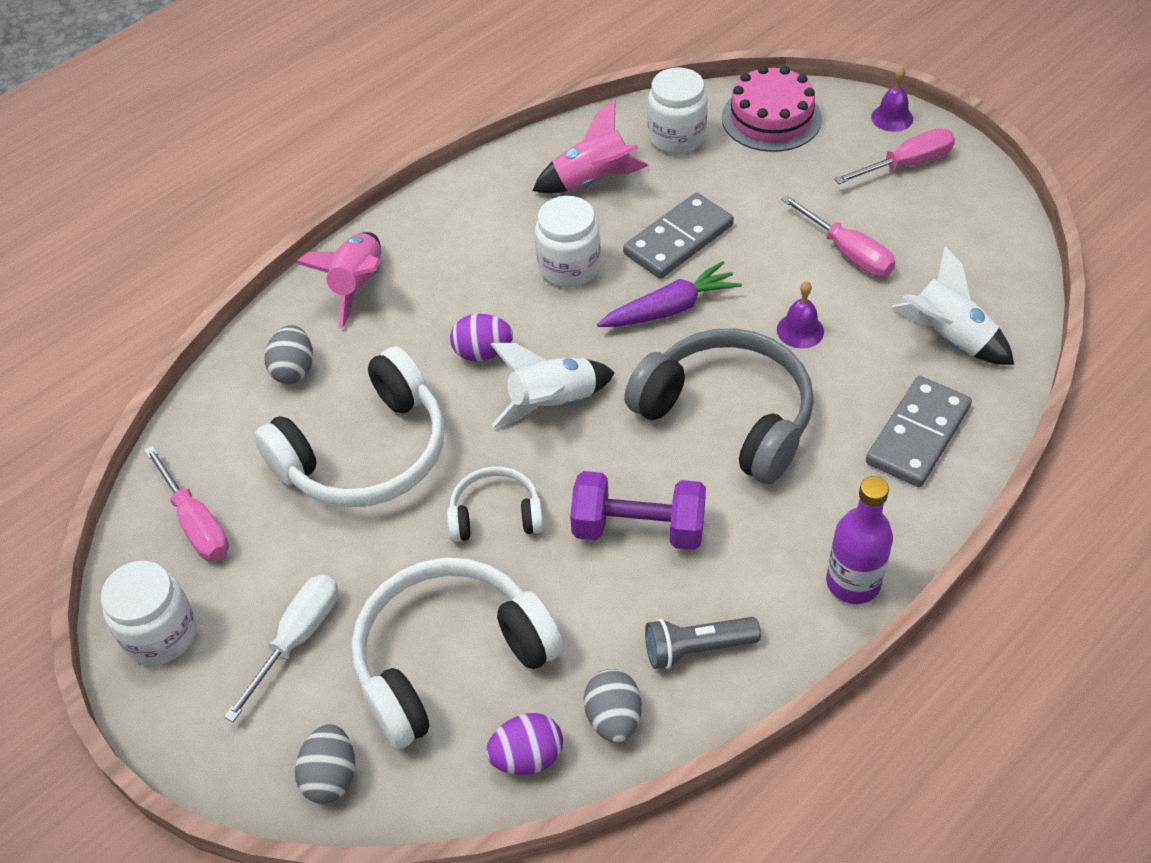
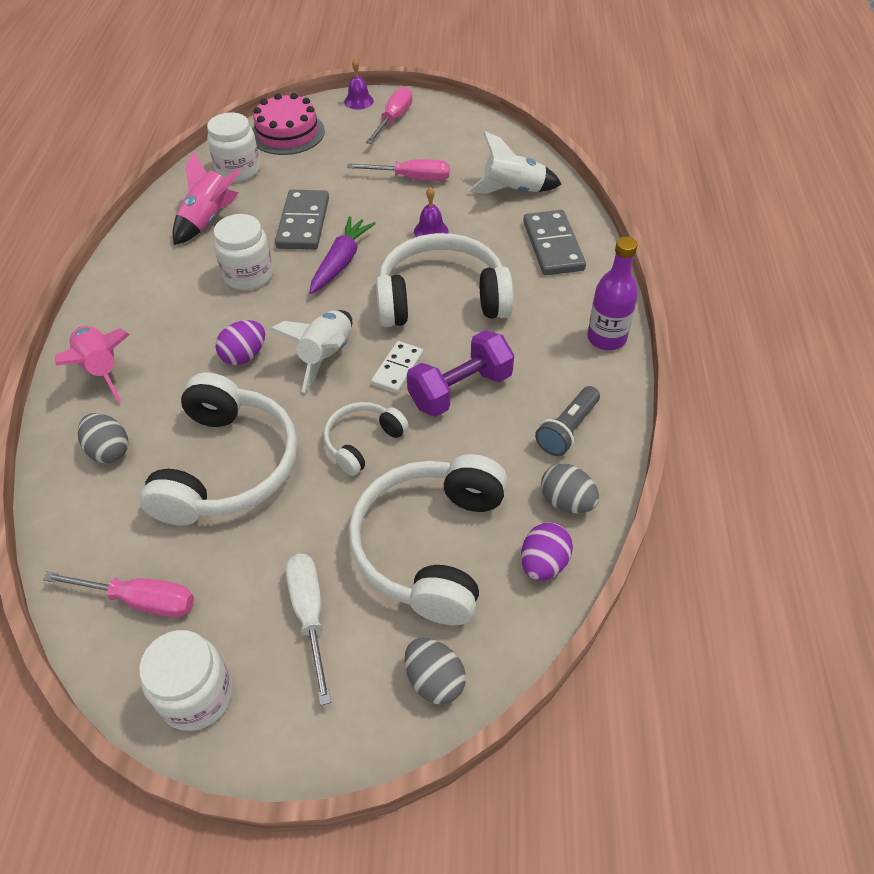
camera: 45 degrees left, 0 degrees up
(603, 464) = (397, 369): none -> white domino
(727, 416) = (441, 298): grey headphones -> white headphones

